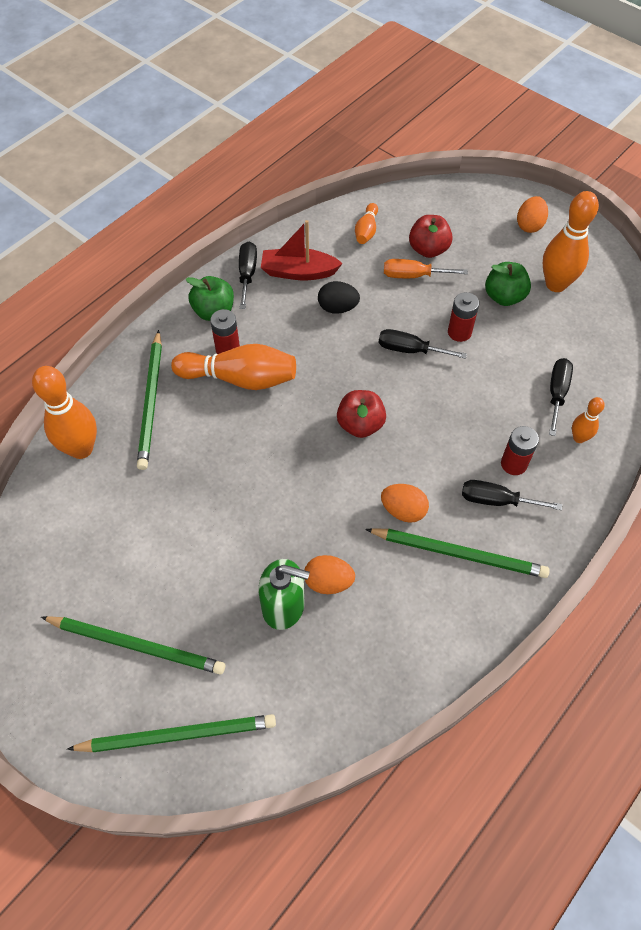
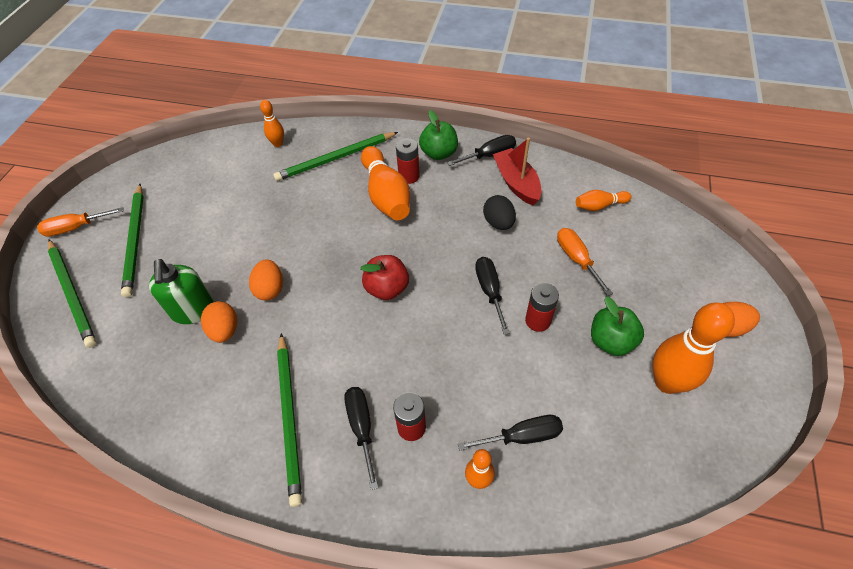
camera: 65 degrees right, 5 degrees down
(62, 715) = (75, 228): none -> orange screwdriver
(81, 449) = (278, 144): orange bowling pin -> orange bowling pin, size x0.52
(403, 510) = (315, 355): orange egg -> orange egg (270, 289)
(428, 249) = (617, 257): red apple -> none

